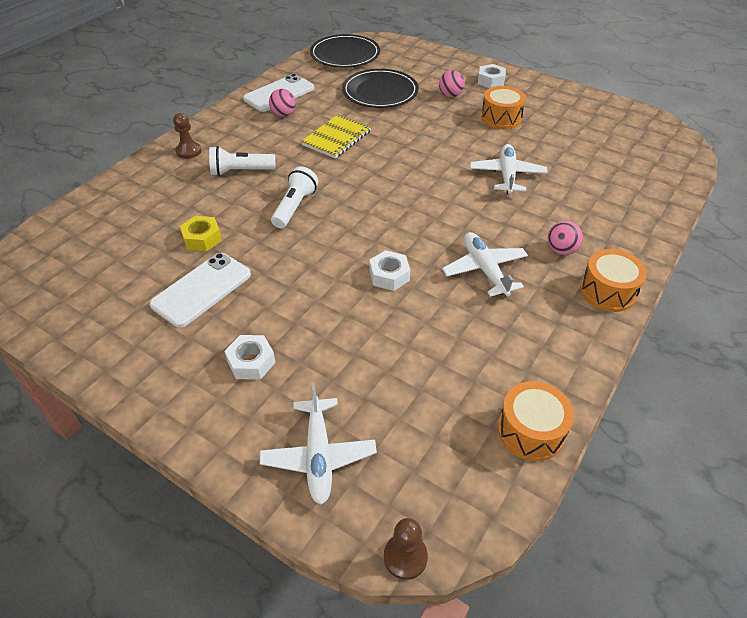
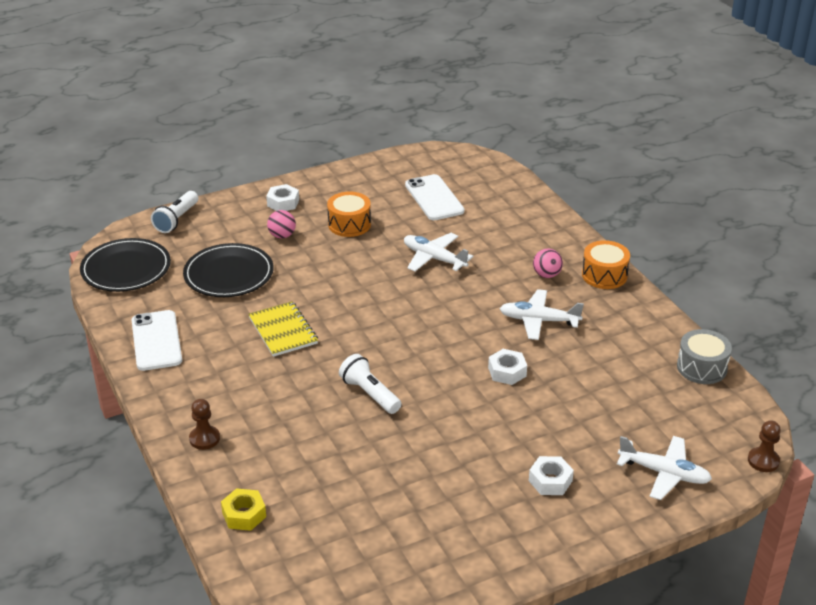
camera: 60 degrees left, 10 degrees down
(201, 289) = (440, 487): white phone -> white phone (434, 198)
(202, 238) = (366, 467): yellow nut -> yellow nut (244, 515)
(240, 171) = (279, 412): white flashlight -> white flashlight (176, 220)
(283, 114) = (202, 351): pink ball -> none
(530, 431) = (701, 367): orange drum -> grey drum

